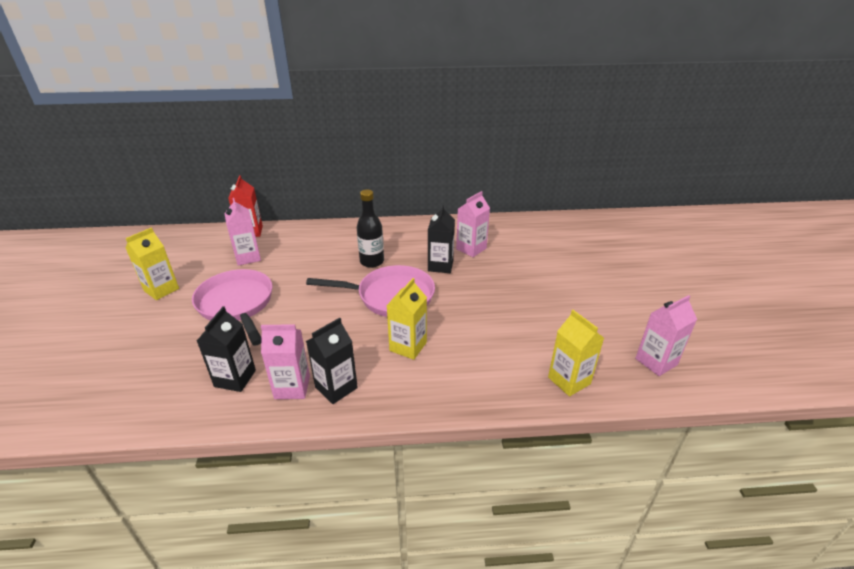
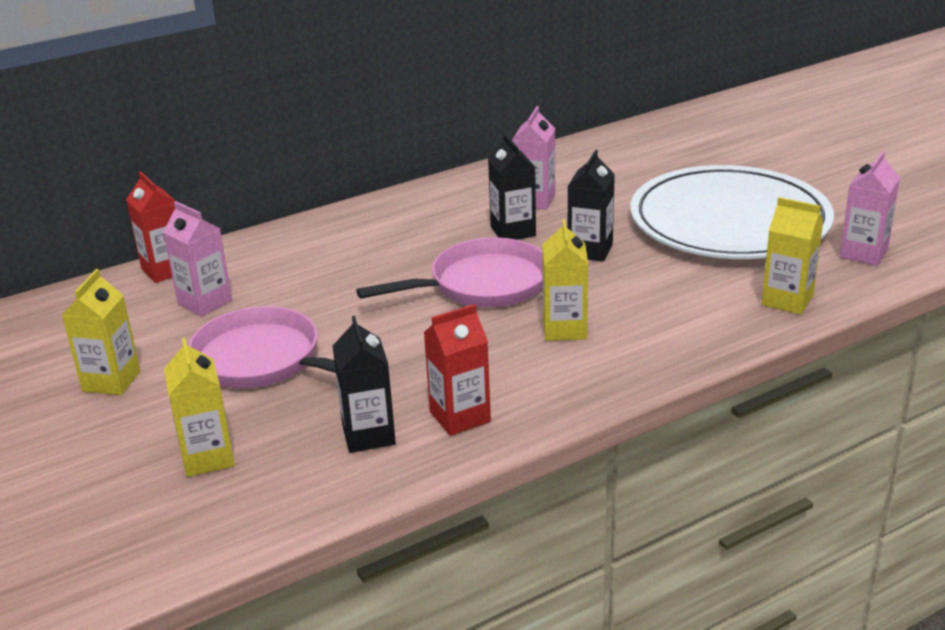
camera: 25 degrees left, 5 degrees down
(149, 358) = (207, 457): none -> yellow carton
(292, 387) = (460, 417): pink carton -> red carton
(336, 387) = (518, 398): black carton -> black carton (590, 250)
(372, 261) = (409, 253): black bottle -> none
(579, 302) = (729, 221): none -> white plate

